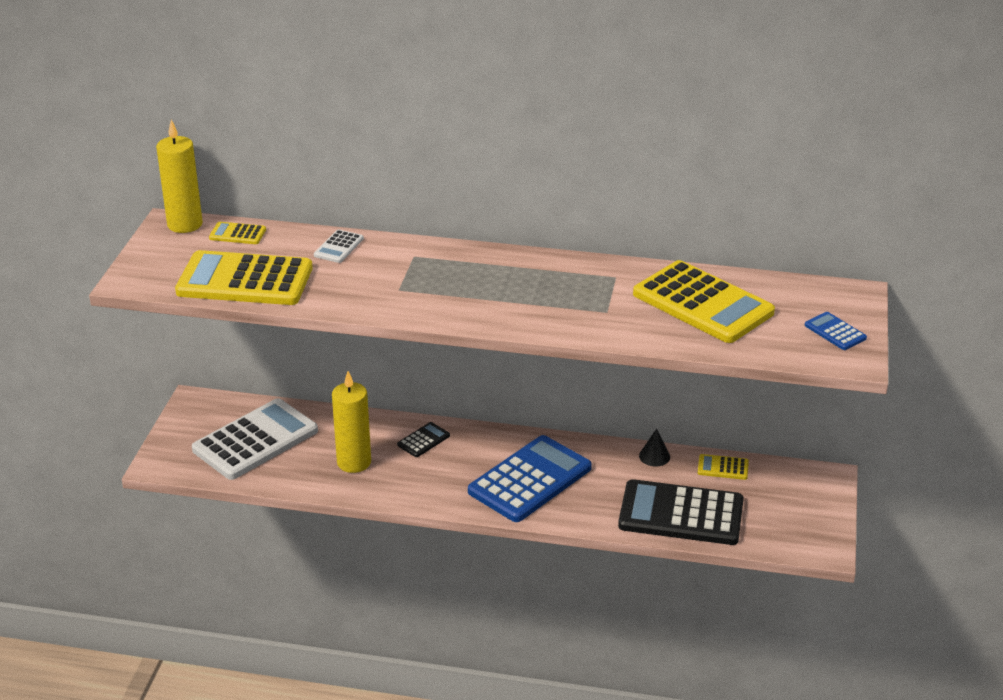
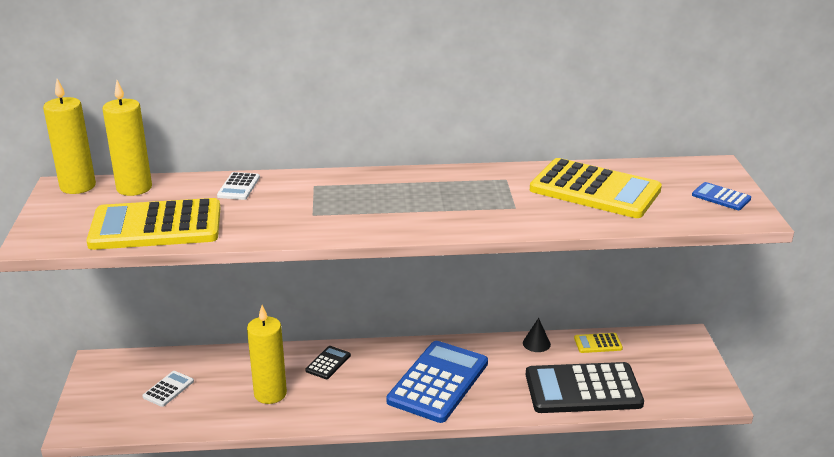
camera: 15 degrees left, 5 degrees down
(237, 234) = (134, 188): yellow calculator -> yellow candle
(255, 440) = (168, 389): white calculator -> white calculator, size x0.43

